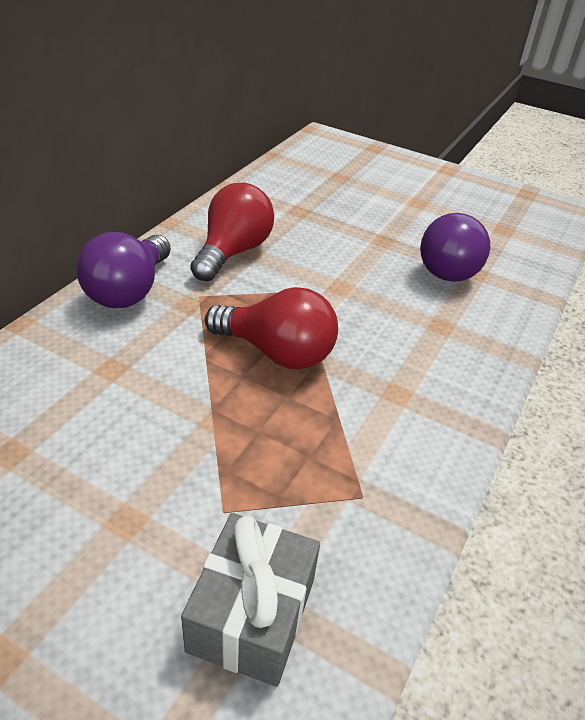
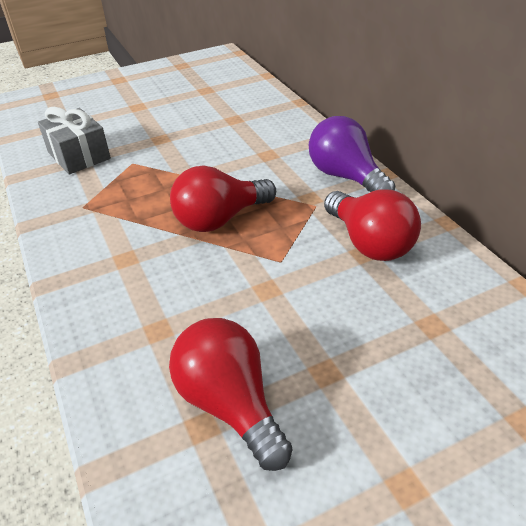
camera: 130 degrees right, 0 degrees up
(450, 267) = (230, 404): purple light bulb -> red light bulb

